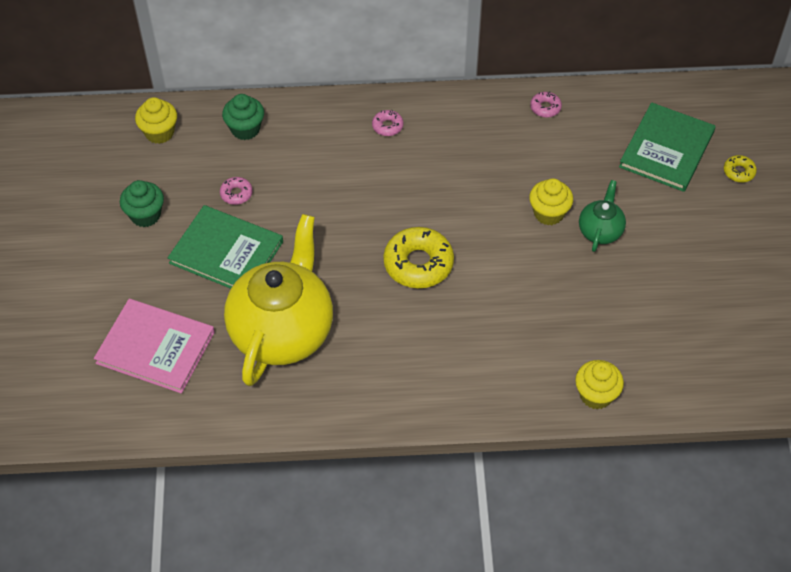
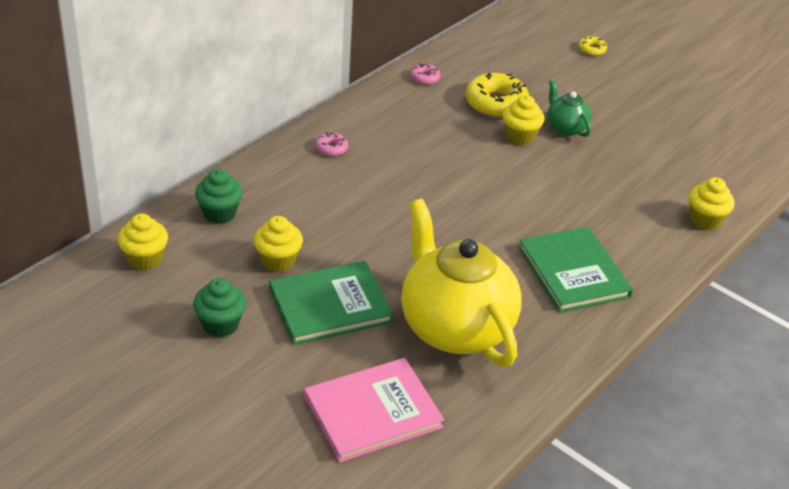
camera: 50 degrees left, 15 degrees down
(236, 194) = (278, 261): pink donut -> yellow cupcake
(418, 264) = (483, 219): yellow donut -> yellow donut (496, 103)
(667, 149) = (534, 60): green book -> green book (573, 272)

